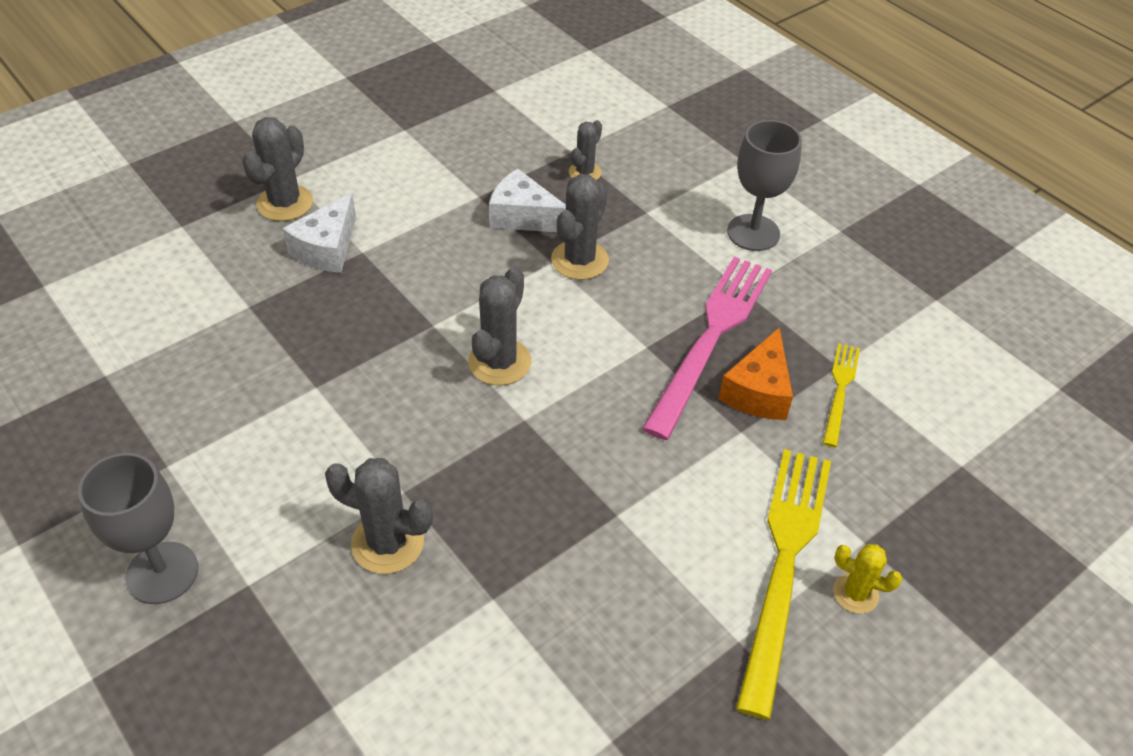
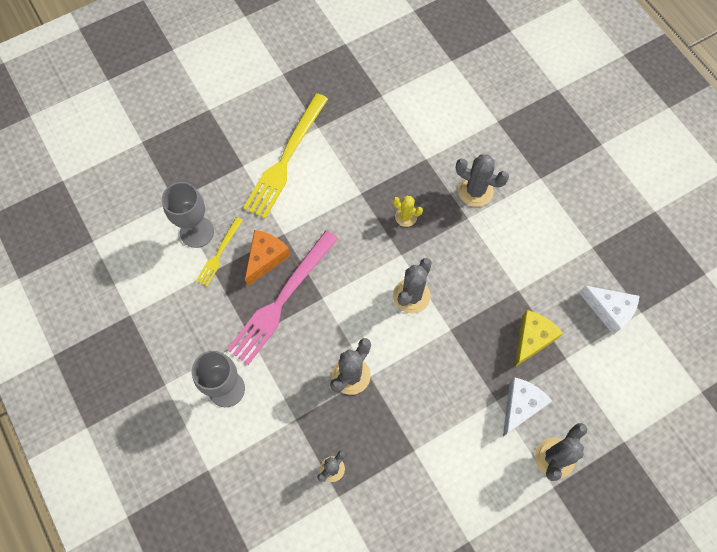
camera: 170 degrees left, 20 degrees up
(162, 573) = (582, 188): grey goblet -> grey goblet (197, 232)
(300, 324) = (532, 339): none -> yellow cheese
(523, 217) = (384, 423): white cheese -> white cheese (609, 310)
(855, 593) = (257, 142): yellow cactus -> yellow cactus (406, 217)

